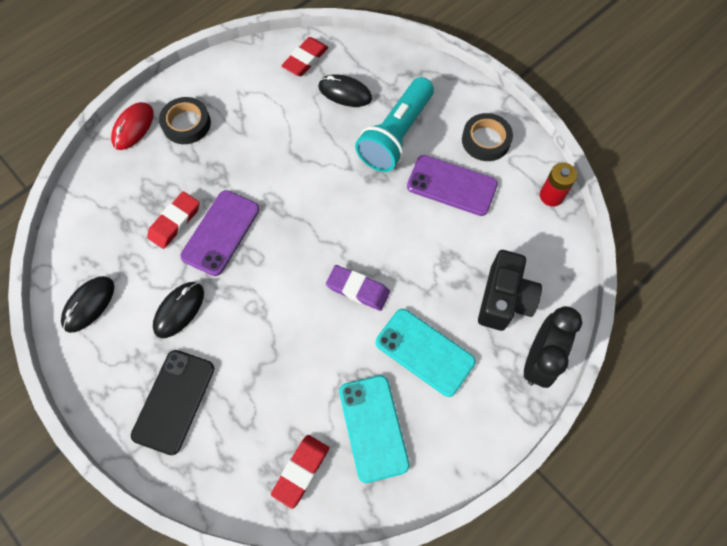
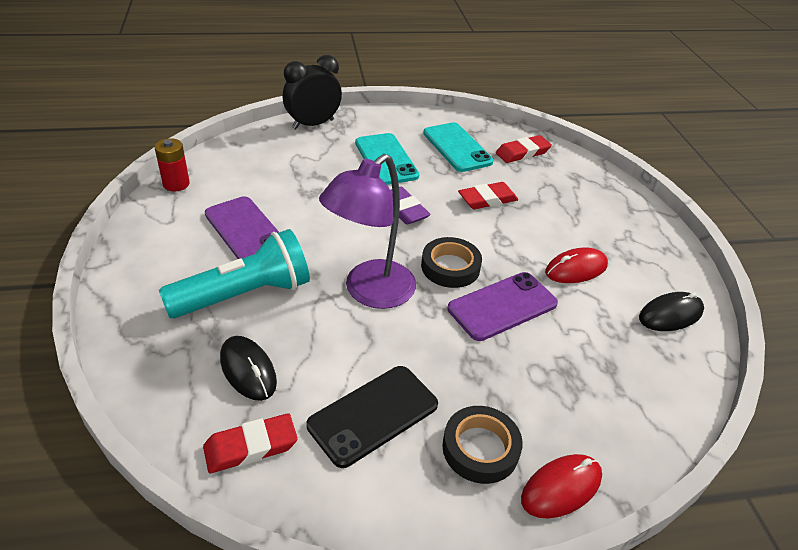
camera: 150 degrees left, 25 degrees down
(174, 401) = (604, 219): black phone -> black phone (373, 415)
(175, 222) = (549, 340): red eraser -> red eraser (487, 199)
(179, 310) = (576, 269): black mouse -> red mouse
(319, 187) = (370, 292): none -> purple lamp
(373, 428) = (457, 147): turquoise phone -> turquoise phone turned 45 degrees counterclockwise
(486, 140) = (168, 245): black tape -> black tape (450, 267)
(504, 299) = (297, 155): black camera -> none

